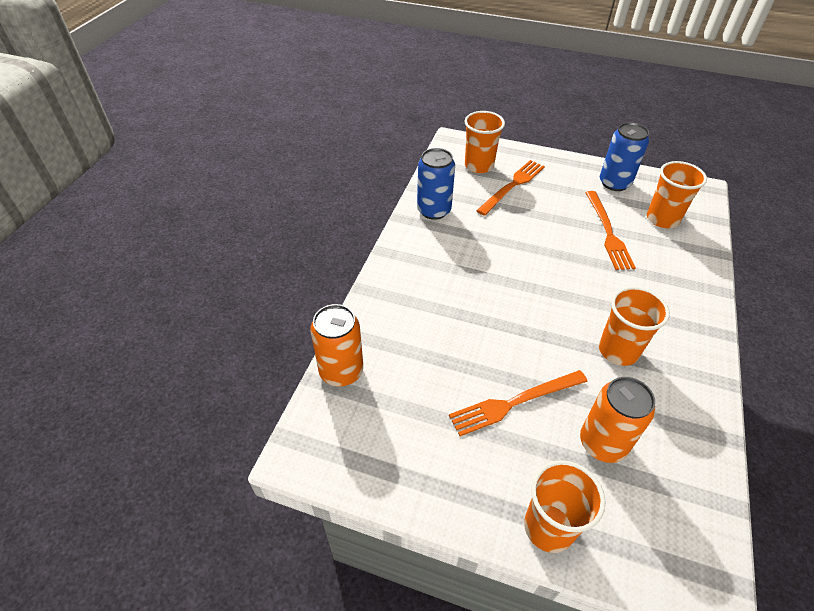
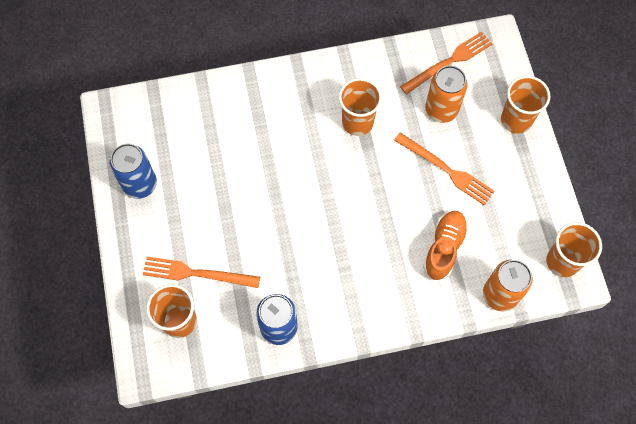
camera: 120 degrees left, 20 degrees up
(424, 351) = (444, 248): none -> orange shoe
(608, 232) = (222, 168): orange fork -> orange fork (449, 62)
(662, 219) = (177, 131): orange cup -> orange cup (562, 261)

